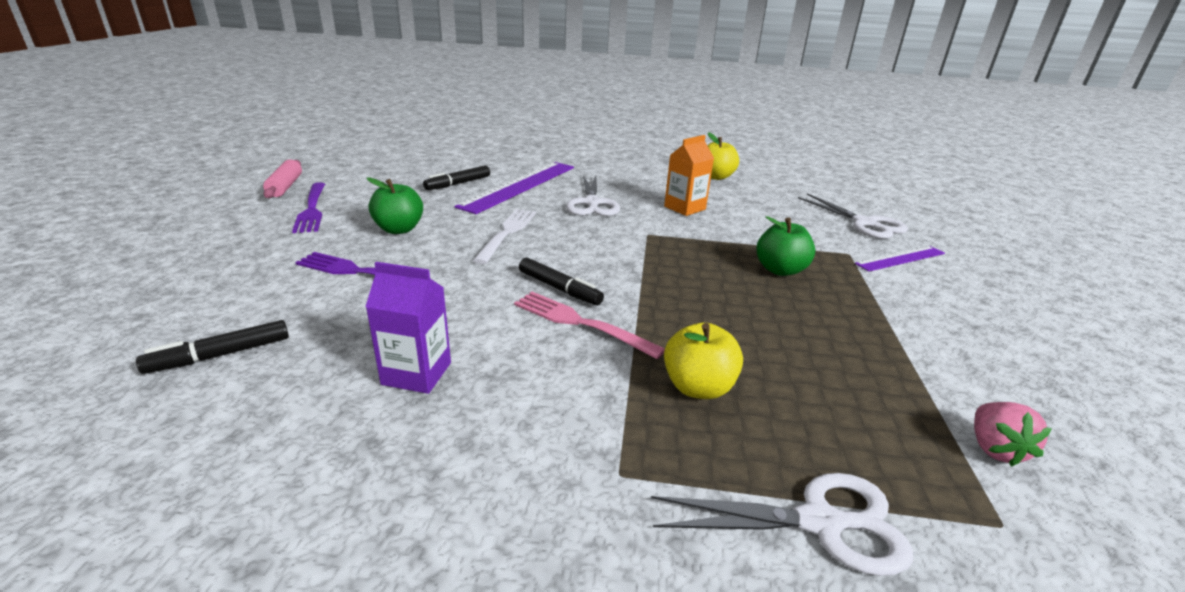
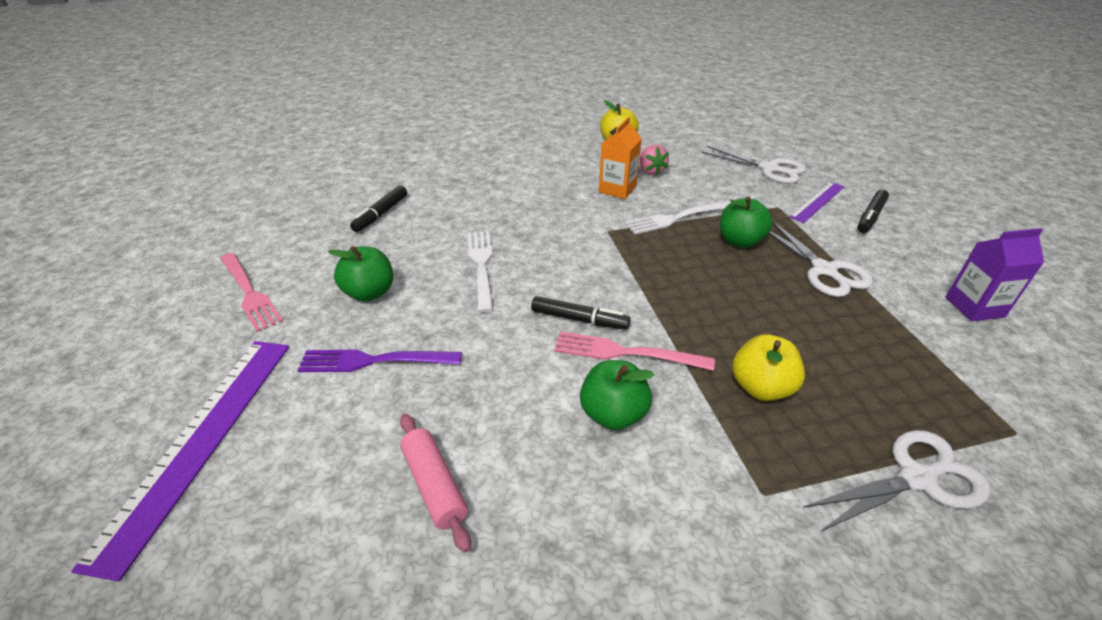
camera: 20 degrees left, 10 degrees up
(220, 355) = (321, 511): black marker -> black marker (870, 217)
(285, 186) = (188, 269): pink rolling pin -> pink rolling pin (434, 485)
(312, 209) = (249, 293): purple fork -> pink fork
(416, 373) = (530, 459): purple carton -> purple carton (974, 307)
(520, 186) = (446, 200): purple ruler -> purple ruler (200, 440)
(525, 364) = (613, 414): none -> green apple
(592, 203) = (532, 205): white scissors -> white scissors (824, 270)
(726, 239) = (676, 218): none -> white fork
(994, 448) = (978, 369): pink strawberry -> pink strawberry (651, 171)

